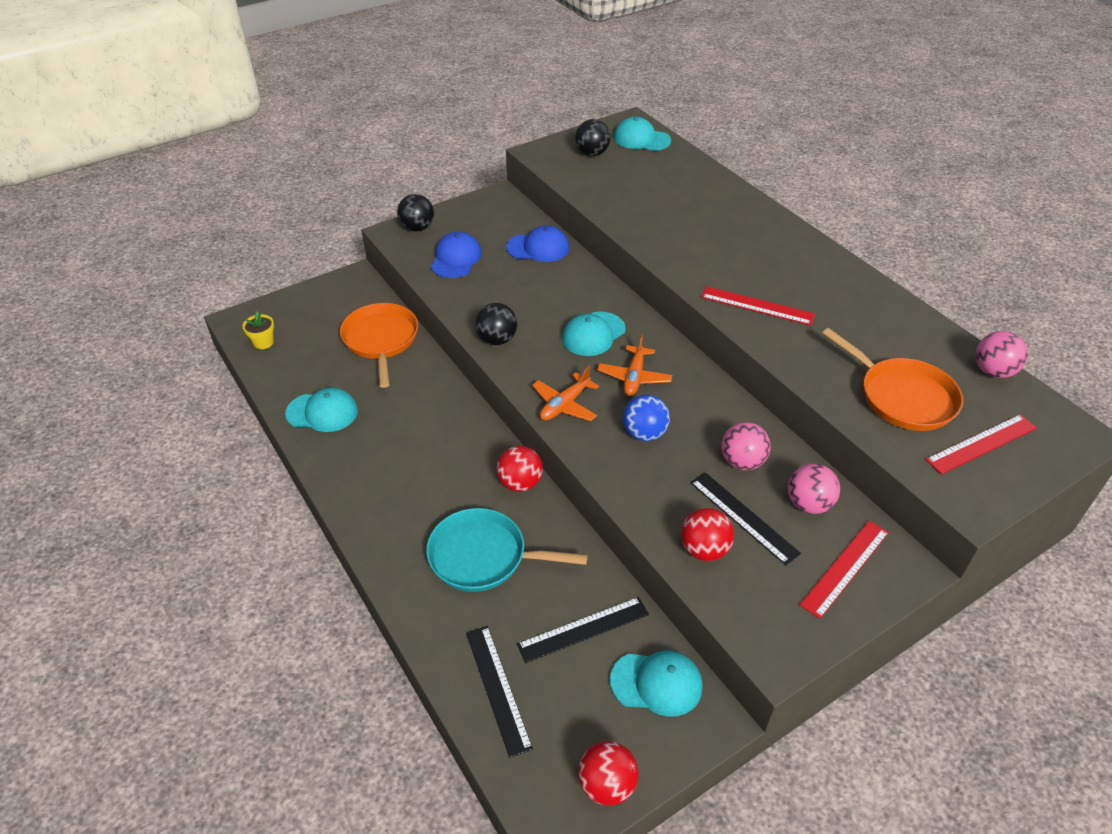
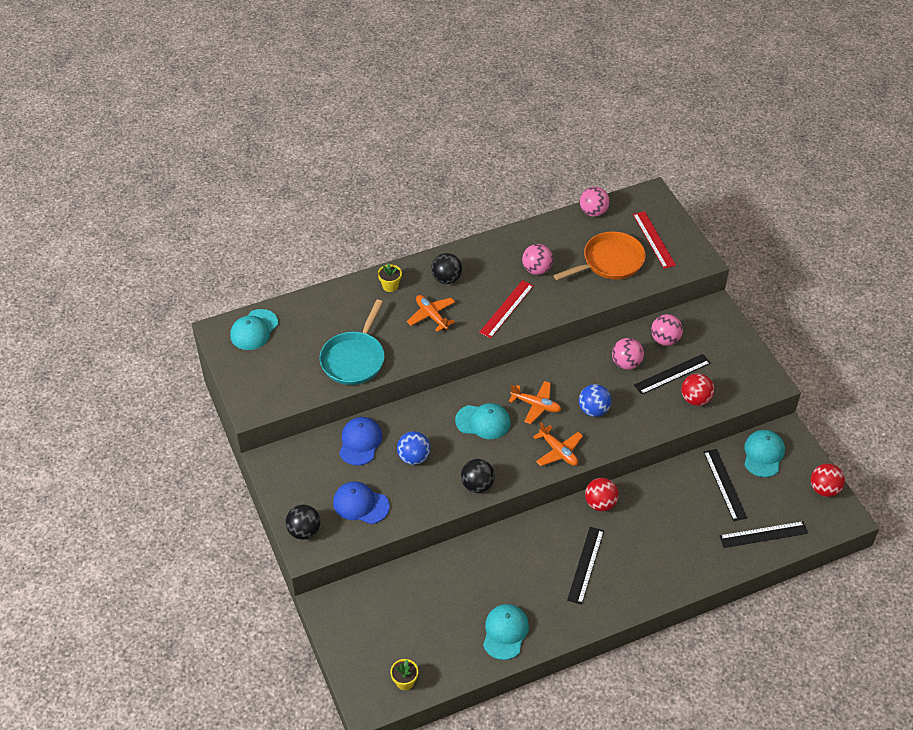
camera: 80 degrees left, 5 degrees up
(381, 340) = (422, 586): orange pan -> none
(421, 476) = (585, 565): none -> black ruler
(483, 556) = (663, 532): turquoise pan -> turquoise pan (354, 359)
(526, 287) = (414, 457): none -> blue ball
(592, 153) = (267, 369): black ball -> black ball (446, 279)
(593, 334) = (483, 422): turquoise cap -> turquoise cap turned 45 degrees counterclockwise
(715, 248) = (431, 316): none -> orange plane
(747, 213) = (390, 286): none -> yellow flower pot
(842, 326) = (537, 269): none -> pink ball
(845, 568) = (714, 336): red ruler -> none

